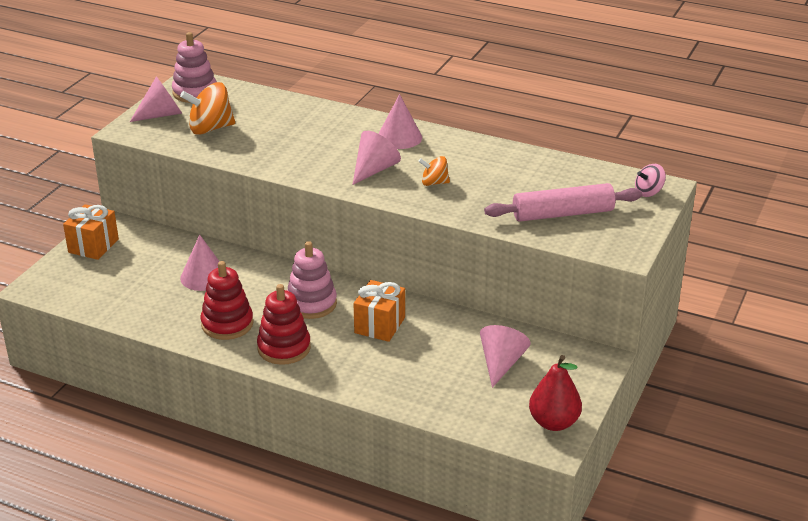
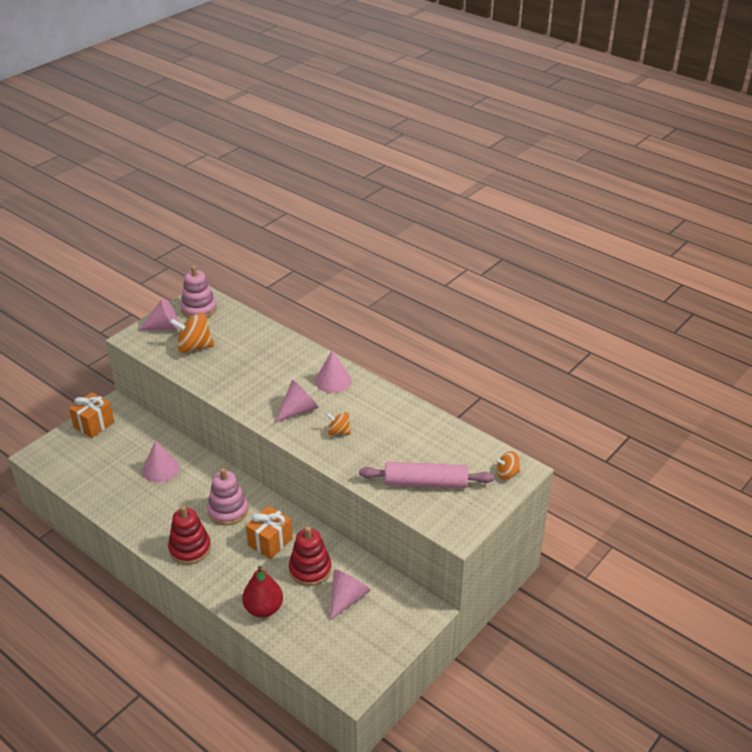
camera: 15 degrees right, 5 degrees up
(227, 324) = (158, 517): red stacking toy -> red stacking toy (310, 569)
(554, 422) = (362, 665): red pear -> red pear (263, 608)
(648, 192) = (507, 474): pink spinning top -> orange spinning top

